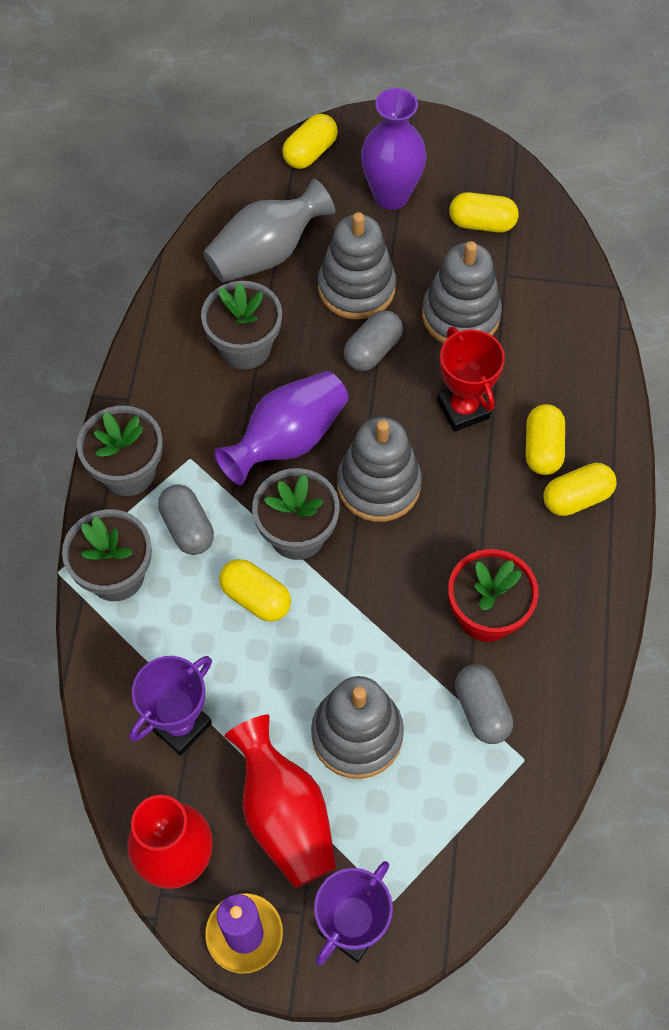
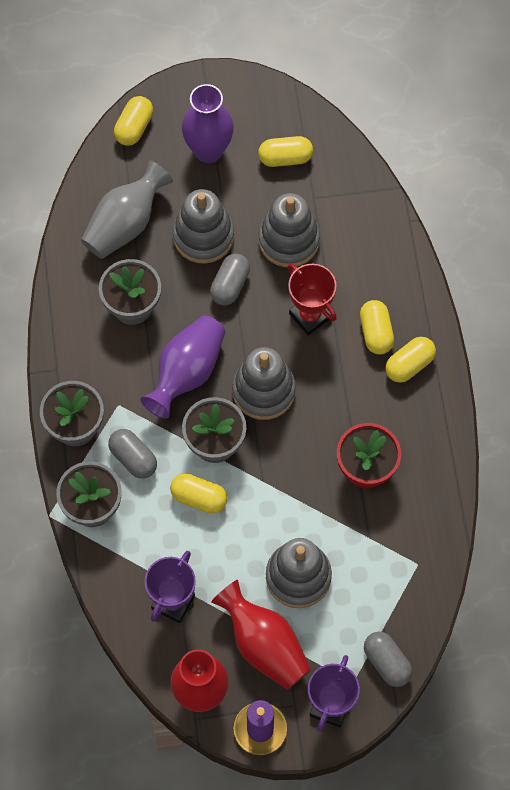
camera: 15 degrees left, 5 degrees up
(481, 710) = (380, 537): grey capsule -> grey capsule (387, 662)

